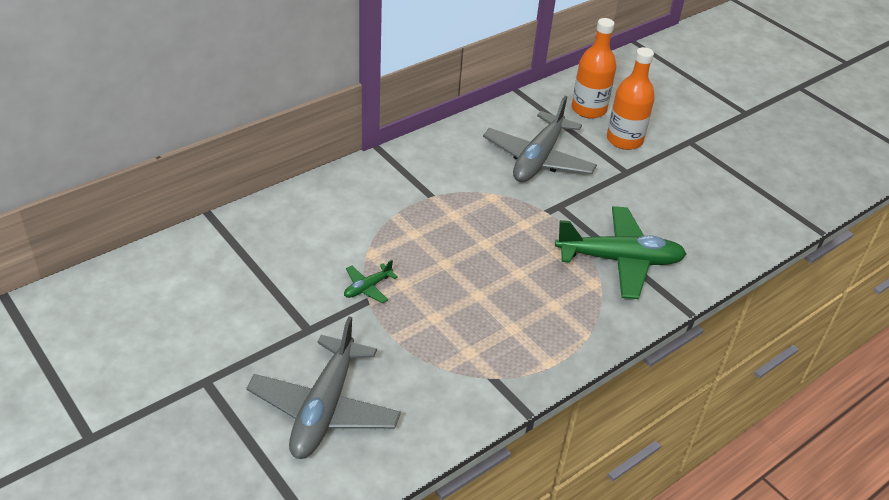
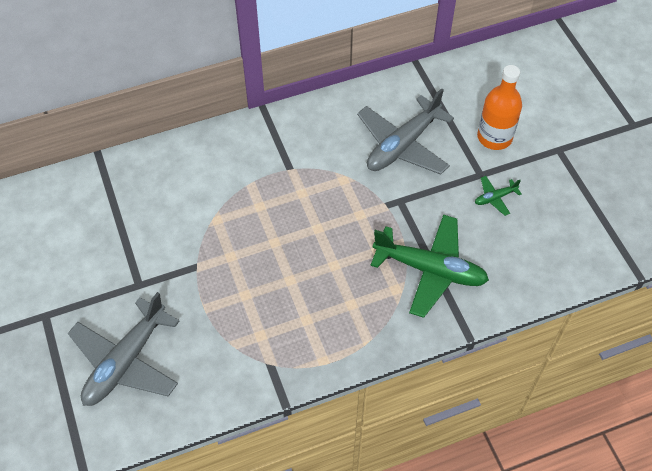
camera: 20 degrees right, 15 degrees up
(367, 287) = (200, 253): green plane -> green plane (495, 198)
(588, 109) = (475, 95): orange bottle -> none

